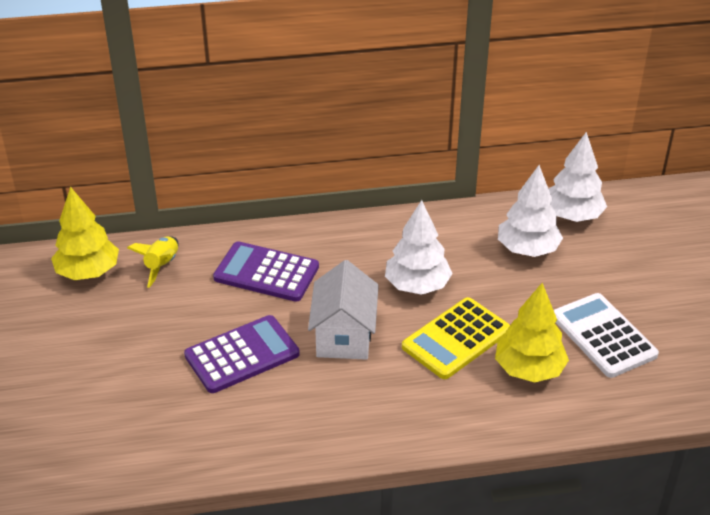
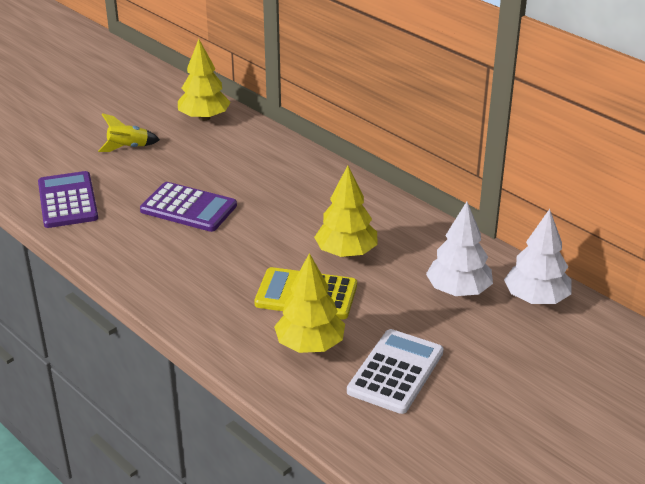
camera: 55 degrees right, 5 degrees down
(162, 266) = (241, 140): yellow rocket -> yellow rocket (128, 148)
(266, 273) = (282, 182): purple calculator -> purple calculator (67, 201)
(344, 336) = (252, 242): white house -> none
(417, 286) = (346, 253): white tree -> yellow tree

